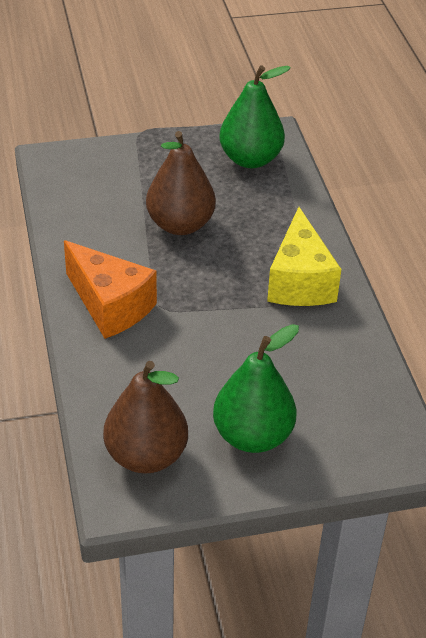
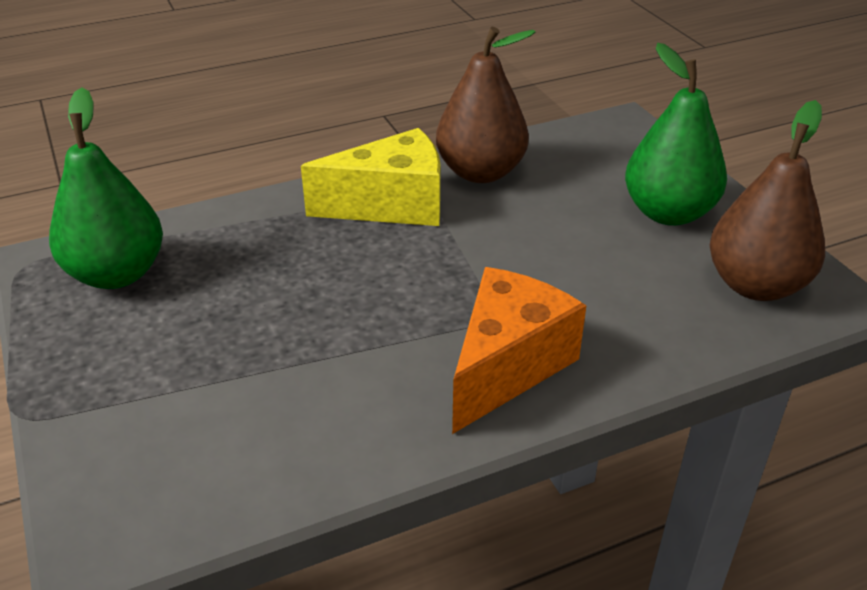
camera: 100 degrees left, 5 degrees down
(180, 225) = (295, 323): brown pear -> brown pear (480, 172)

